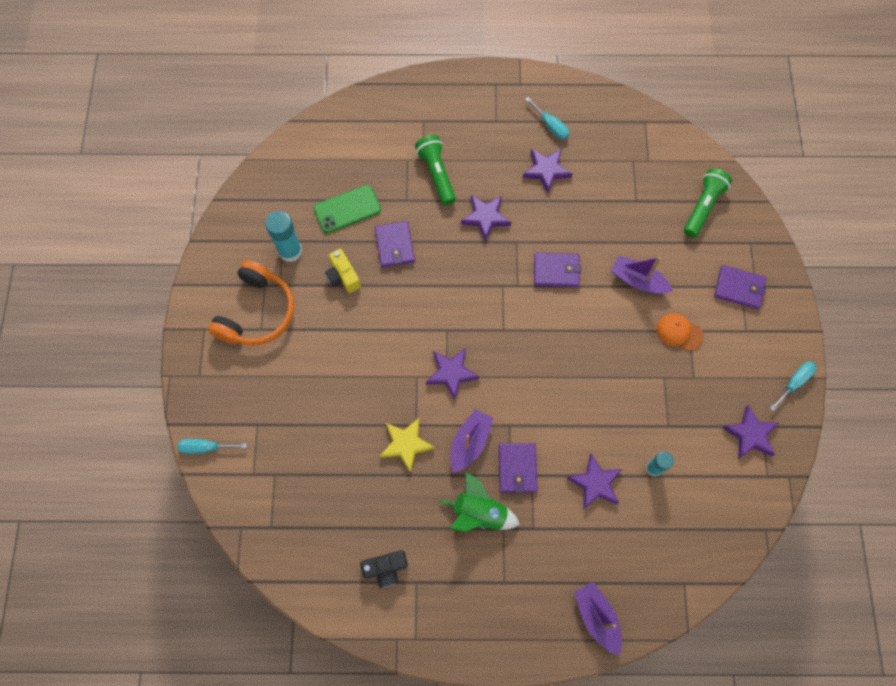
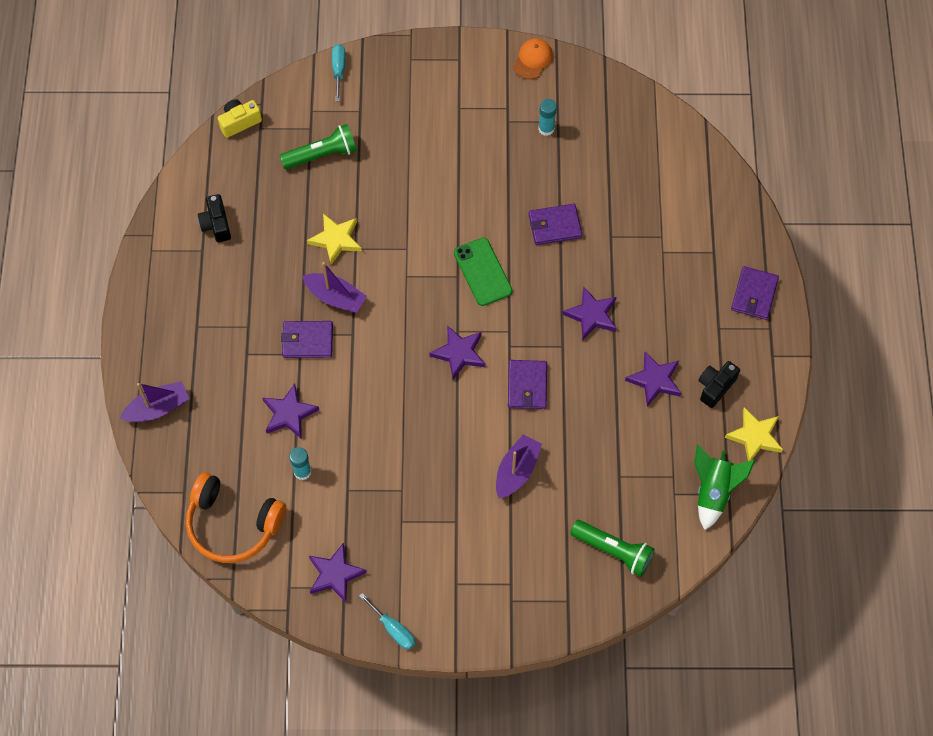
camera: 90 degrees right, 5 degrees down
(257, 312) = (477, 103): orange headphones -> orange headphones (233, 524)
(290, 251) = (546, 129): turquoise glue stick -> turquoise glue stick, size x0.64
(343, 276) = (518, 178): yellow camera -> yellow camera (239, 122)
(347, 209) = (597, 179): green phone -> green phone (482, 272)
(437, 174) = (644, 266): green flashlight -> green flashlight (322, 155)
(451, 373) = (410, 281): purple star -> purple star (459, 353)
(479, 513) = (264, 305): green rocket -> green rocket (713, 491)
(550, 126) = (715, 387): turquoise screwdriver -> black camera
(593, 100) = (754, 436): none -> yellow star
(679, 332) = (454, 510): orange cap -> orange cap (533, 60)
(739, 288) = (508, 581): purple wallet -> purple wallet (754, 294)

